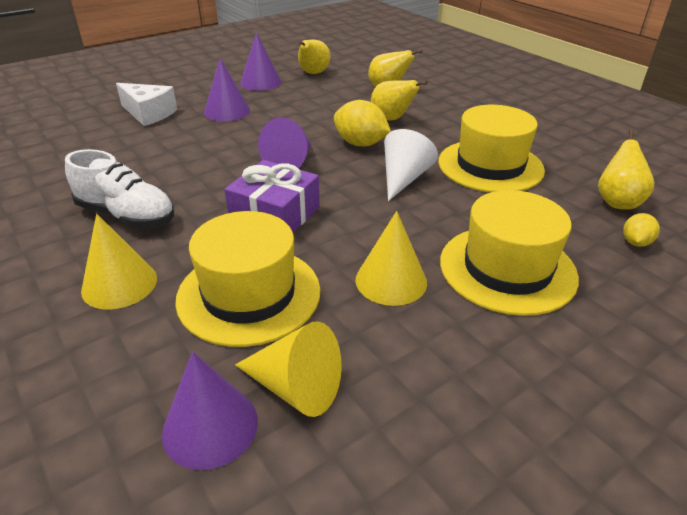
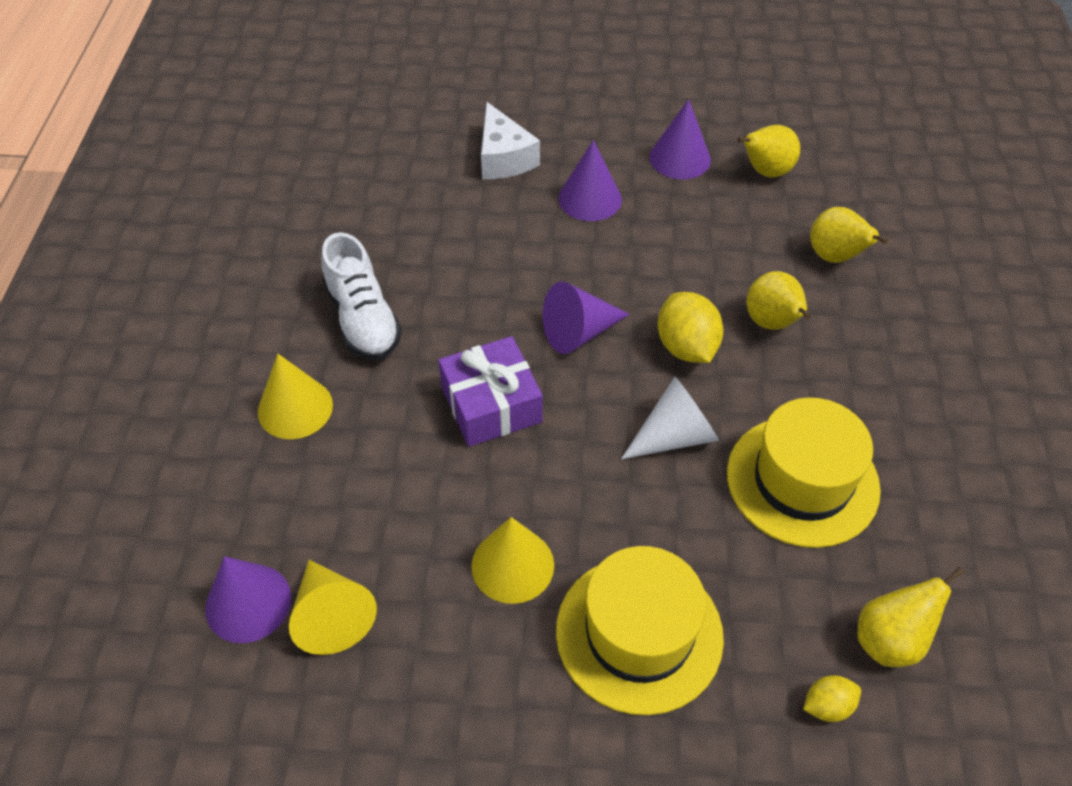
camera: 40 degrees right, 15 degrees up
(249, 294) = (381, 492): yellow hat -> none

